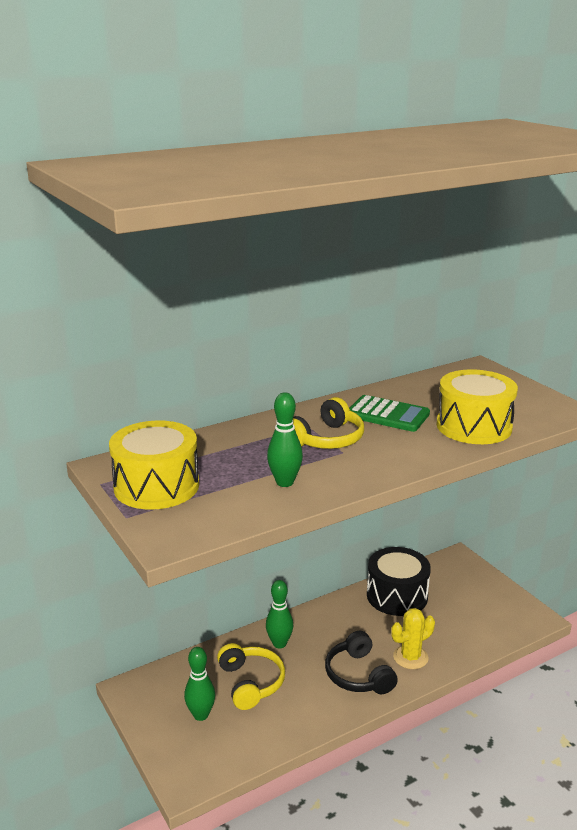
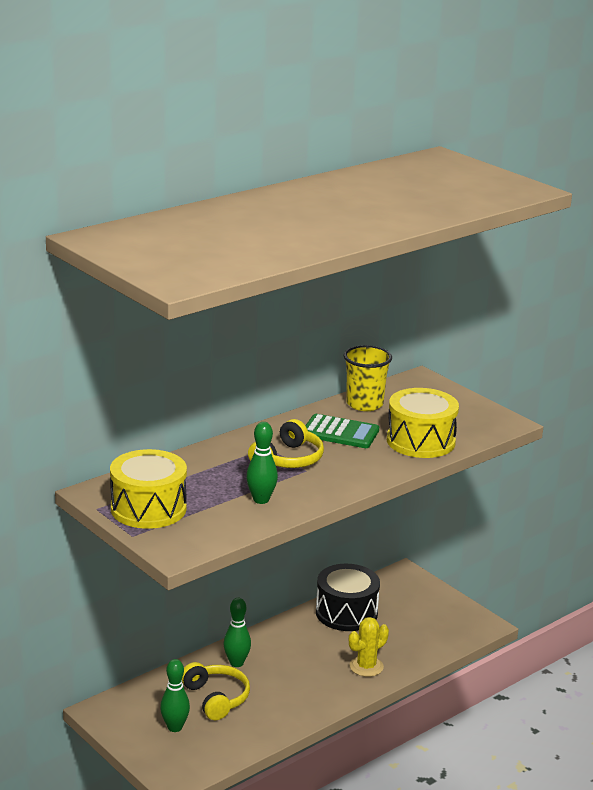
camera: 10 degrees left, 0 degrees up
(358, 675) = (318, 685): black headphones -> none
(418, 388) = (364, 404): none -> yellow cup

